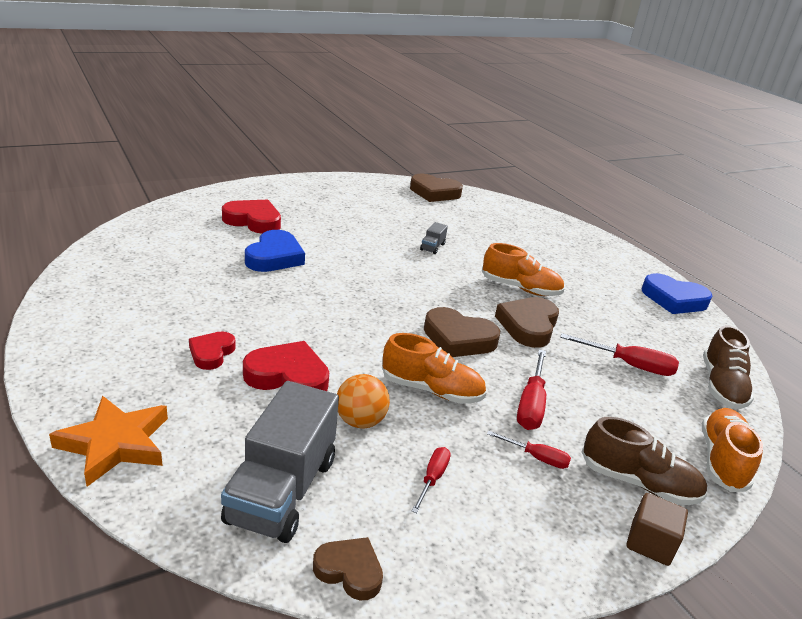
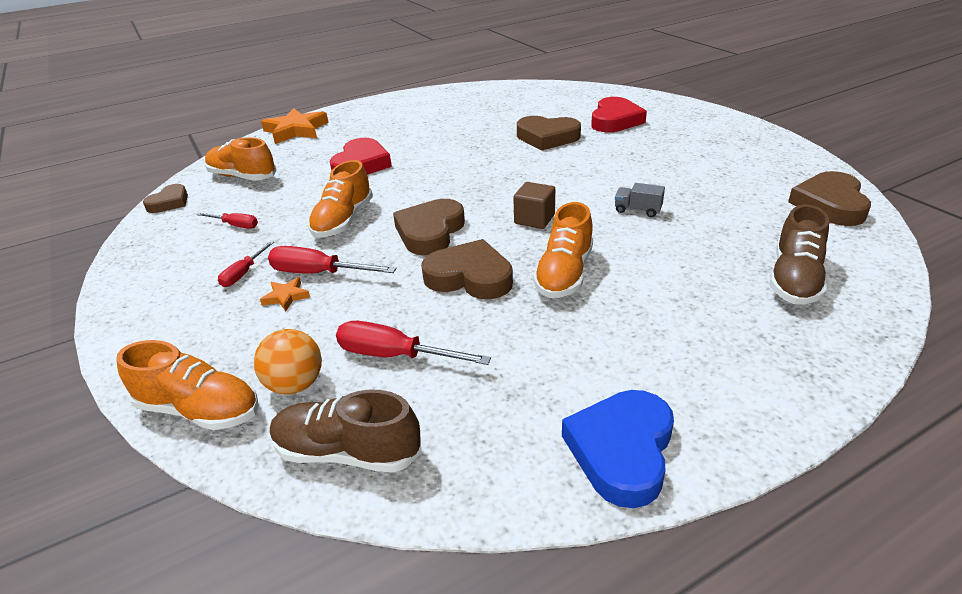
camera: 95 degrees right, 5 degrees up
(211, 353) = (388, 138): red heart -> none
(274, 257) = (547, 137): blue heart -> brown heart
(282, 490) = (243, 177): grey truck -> orange shoe
(360, 421) = (305, 194): orange ball -> orange ball (295, 384)
(570, 423) = (286, 296): none -> orange star
(629, 365) = (395, 356): red screwdriver -> red screwdriver turned 90 degrees clockwise
(638, 483) = (191, 333): brown shoe -> brown shoe (794, 279)
(650, 543) = (121, 329): brown cube -> brown cube (534, 219)

